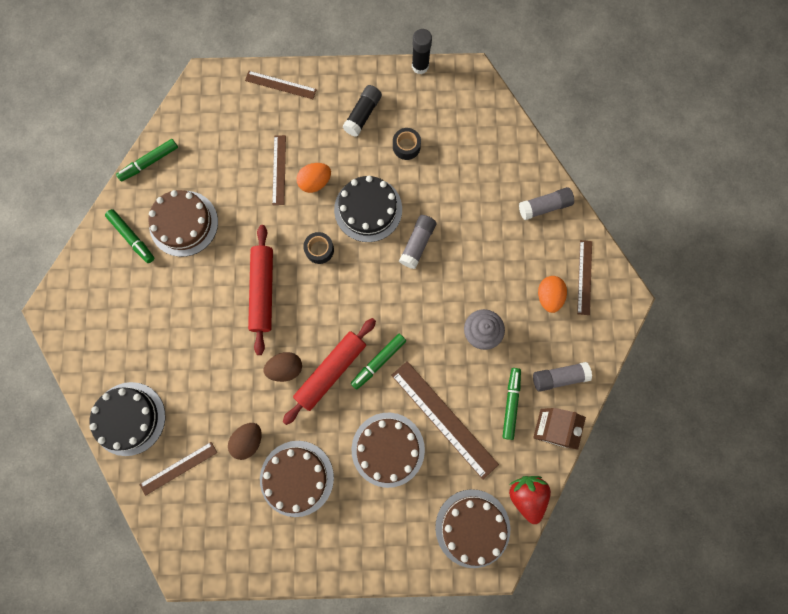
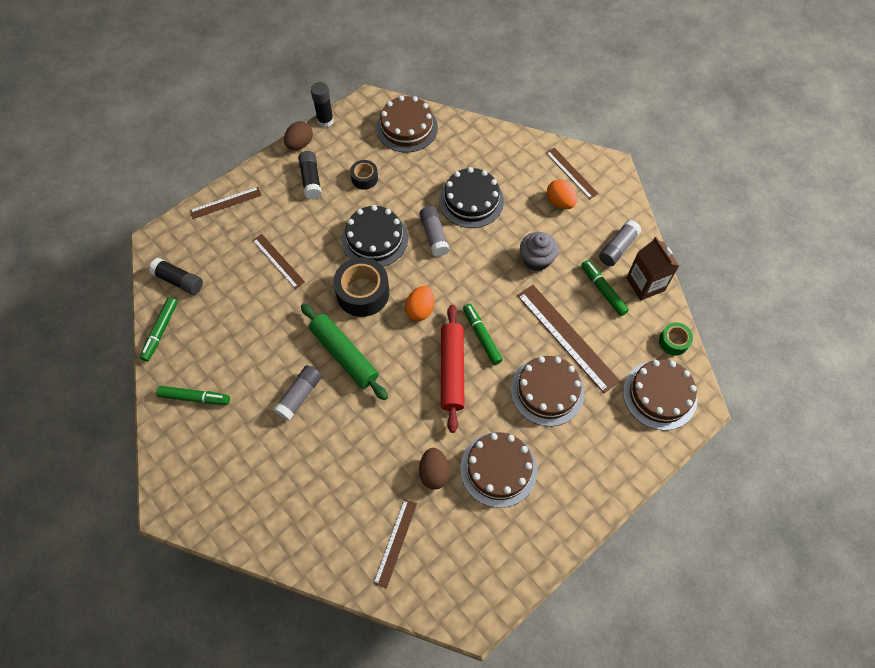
camera: 40 degrees left, 15 degrees down
(129, 418) = (317, 539): black cake -> black cake (471, 200)
(183, 223) = (231, 354): brown cake -> brown cake (406, 127)
(194, 129) = (179, 281): none -> black glue stick
(263, 291) = (344, 355): red rolling pin -> green rolling pin
(285, 368) = (414, 396): brown egg -> brown egg (300, 144)
(315, 182) = (316, 249): orange egg -> orange egg (420, 310)
(319, 250) = (363, 293): black tape -> black tape, size x1.84
(378, 362) = (481, 336): green marker -> green marker turned 150 degrees clockwise
(444, 419) = (567, 337): brown ruler -> brown ruler turned 45 degrees clockwise
(526, 495) = (673, 342): red strawberry -> green tape
(544, 206) = (501, 149): grey glue stick -> grey glue stick (300, 395)

